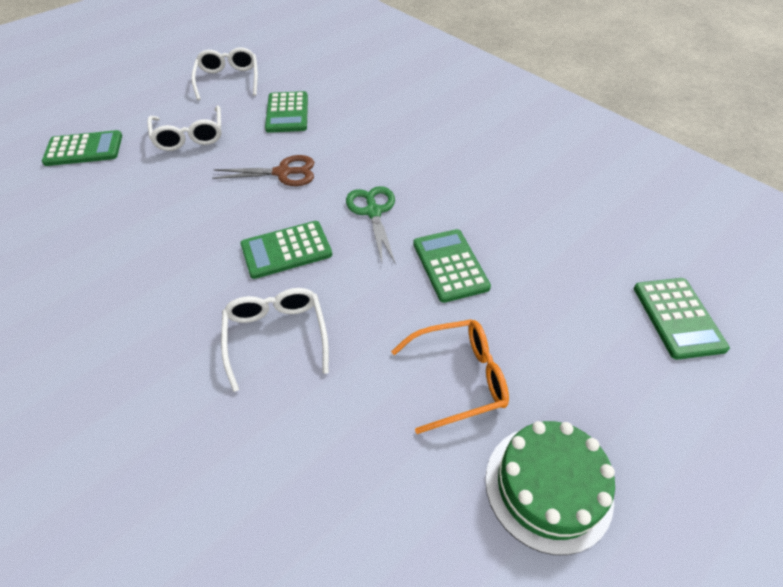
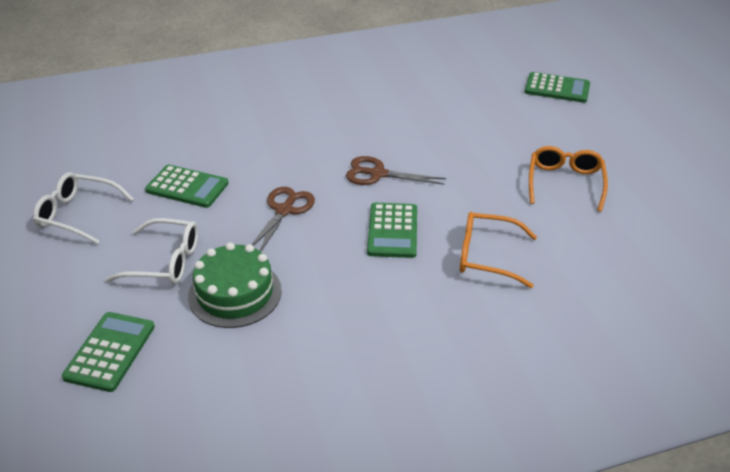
camera: 65 degrees left, 10 degrees down
(276, 336) = (486, 256): white glasses -> orange glasses
(373, 212) = (378, 174): green scissors -> brown scissors
(450, 265) = (462, 155): green calculator -> none
(548, 487) = (653, 175): green cake -> green cake (235, 293)

